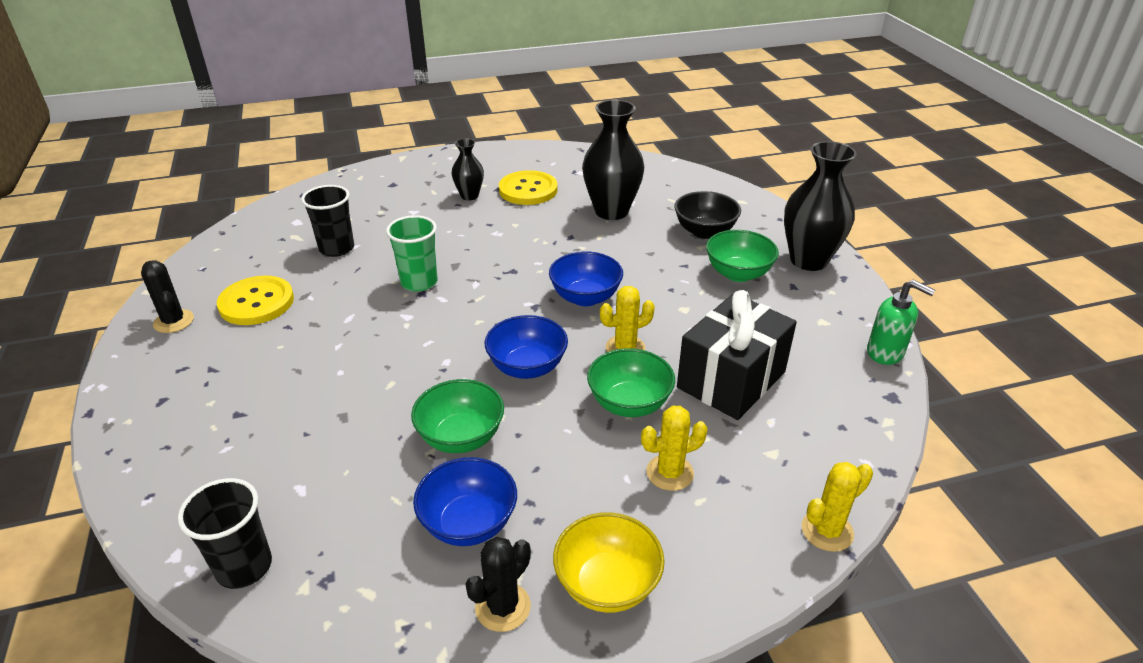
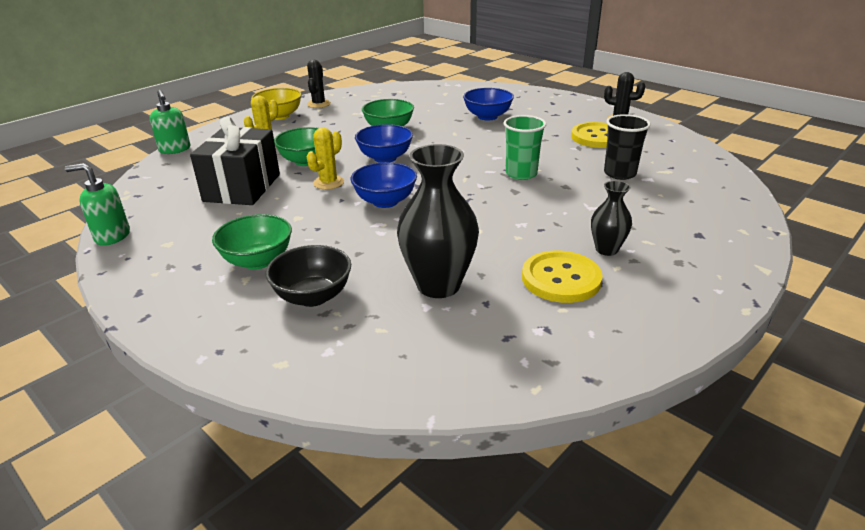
camera: 150 degrees right, 5 degrees down
(244, 567) = (428, 88): black cup -> none
(469, 523) = (354, 113): blue bowl -> blue bowl (487, 116)
(808, 260) = (179, 300): black vase -> none
(827, 531) = (175, 150): yellow cactus -> green soap dispenser

